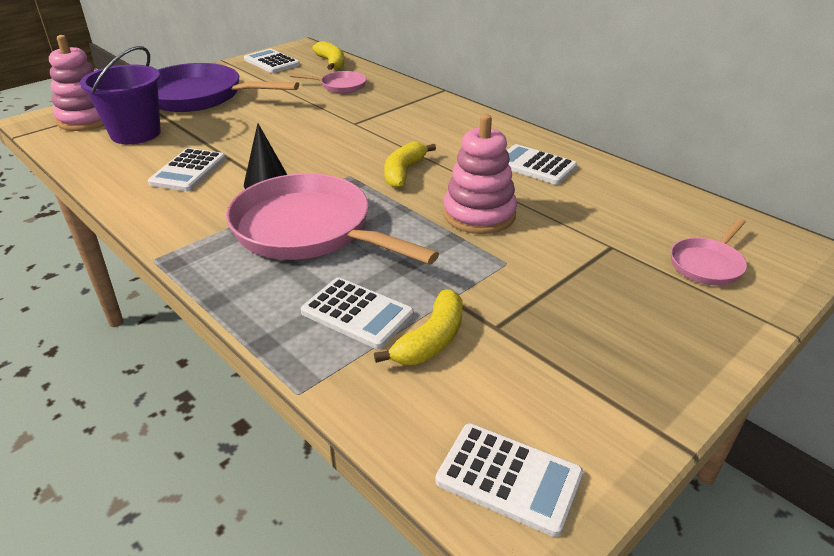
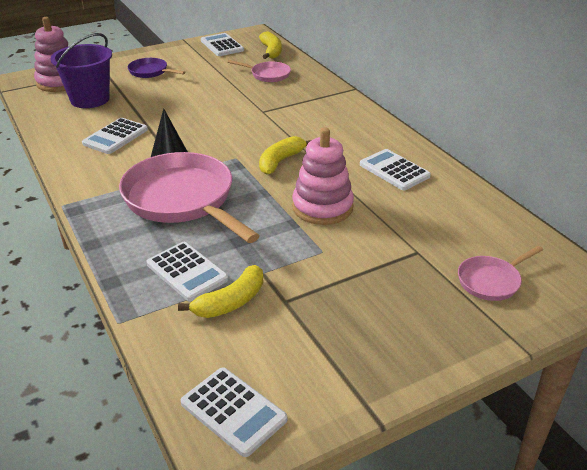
camera: 15 degrees right, 0 degrees up
(199, 97) = (150, 72): purple pan -> purple pan, size x0.47

